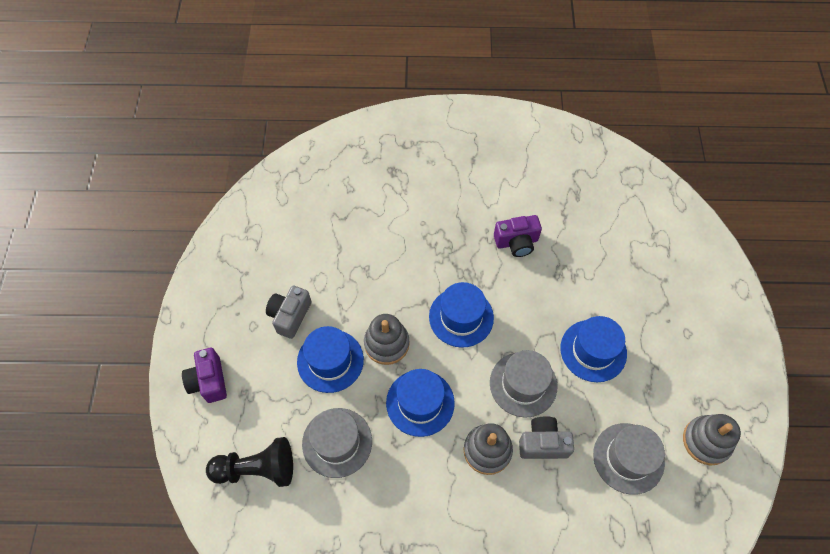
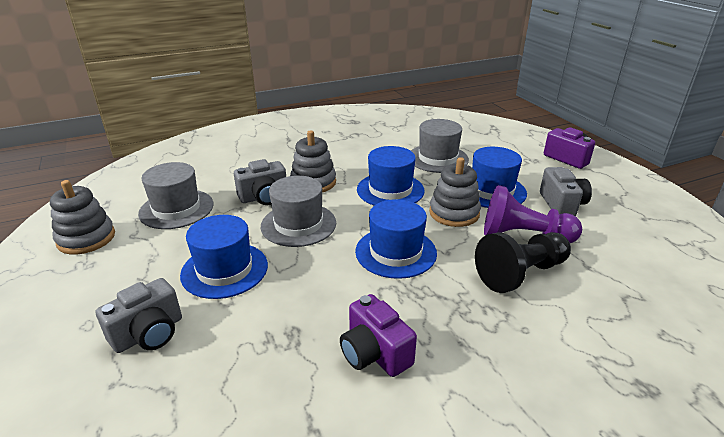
camera: 155 degrees right, 30 degrees down
(257, 469) = (479, 138): black pawn -> black pawn (521, 273)
(355, 294) = (523, 236): none -> purple pawn
(516, 242) = (374, 353): purple camera -> purple camera turned 90 degrees counterclockwise
(646, 309) = (149, 333): none -> grey camera

